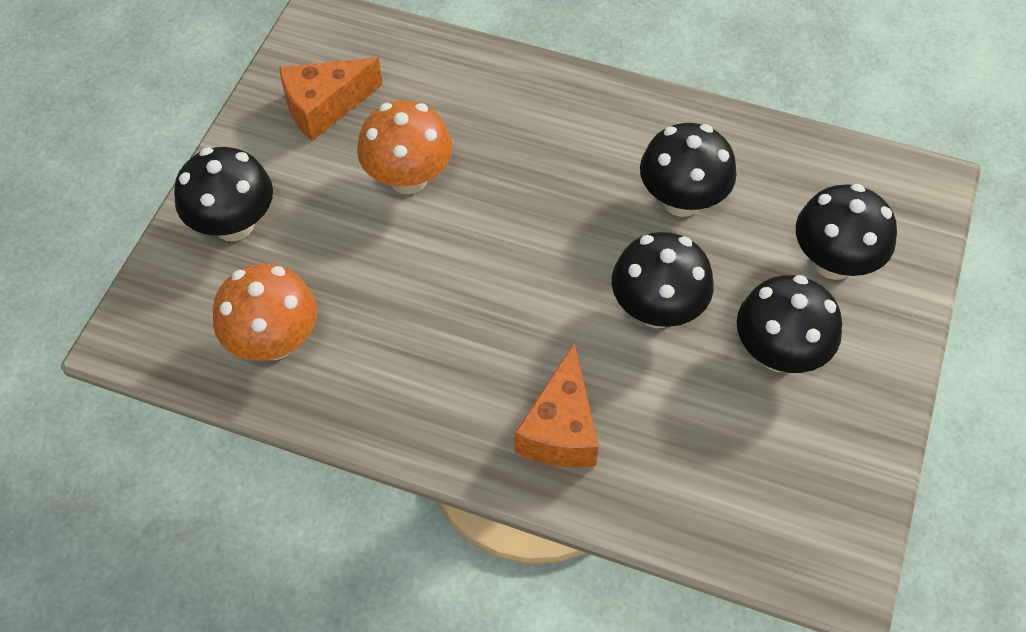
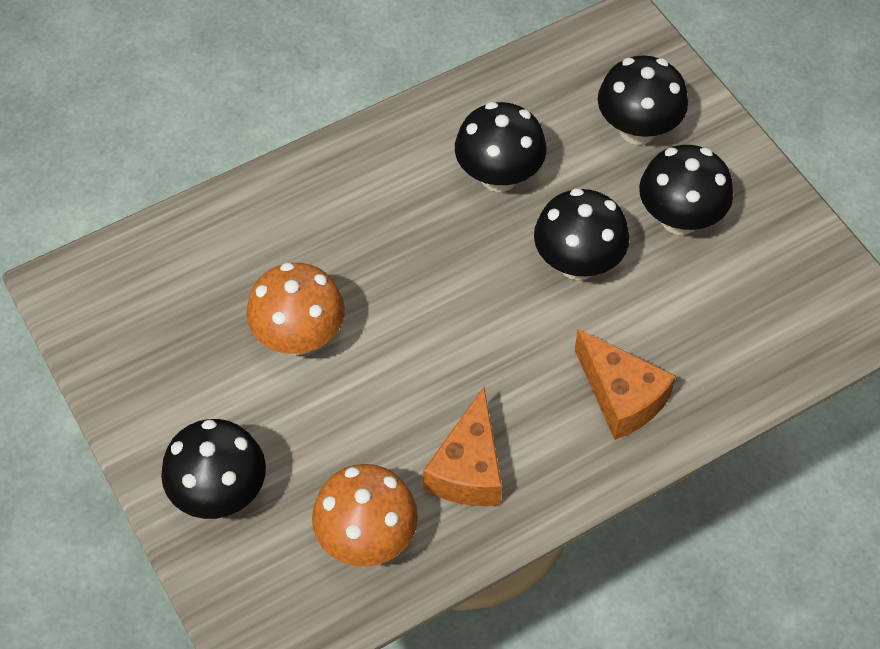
camera: 50 degrees left, 0 degrees up
(324, 107) = (163, 346): orange cheese -> orange cheese (468, 469)

